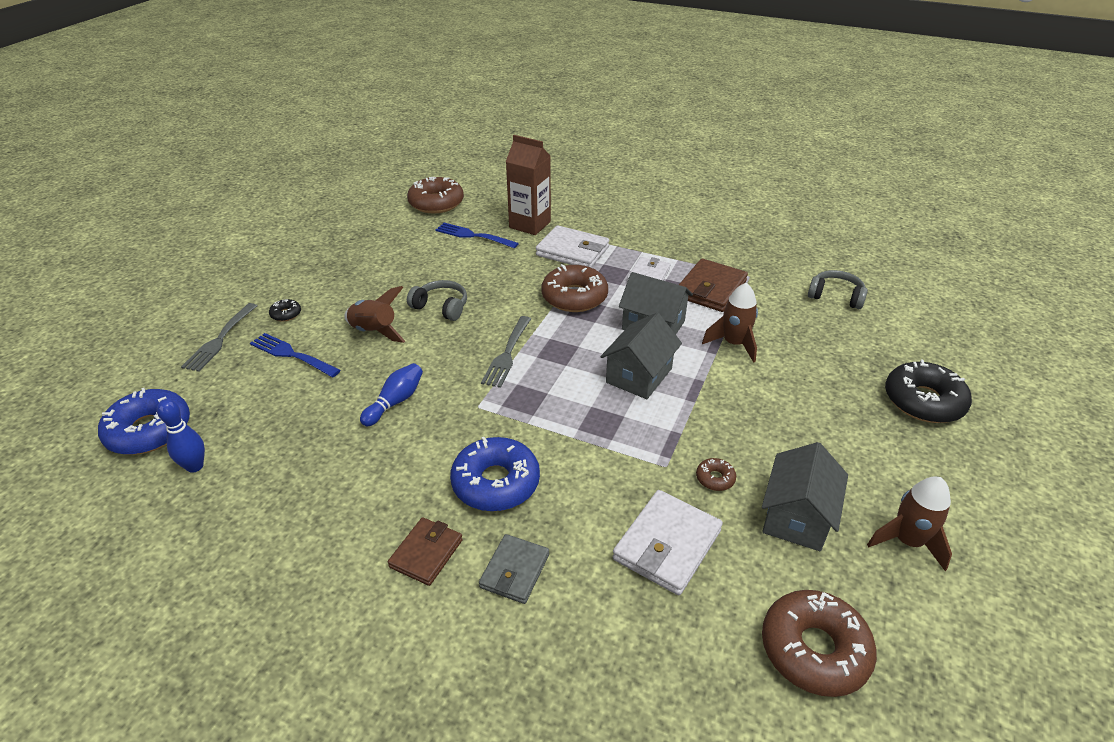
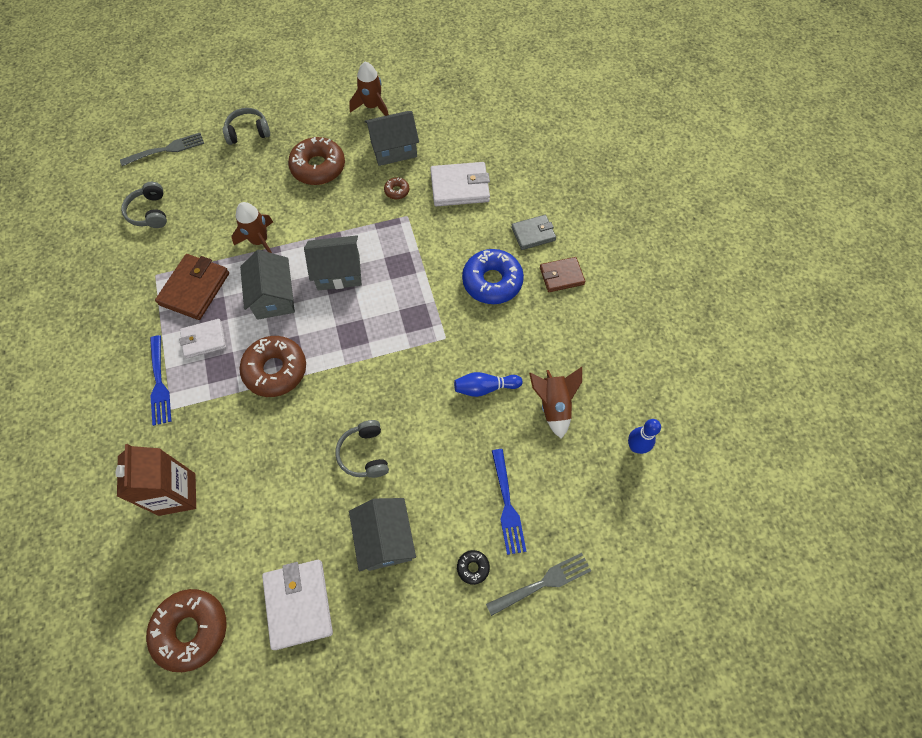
camera: 130 degrees left, 25 degrees up
(149, 430) = (647, 512): blue donut -> none
(368, 287) = (385, 539): none -> grey house
(374, 331) = (433, 473): brown rocket -> brown rocket (553, 406)
(474, 236) = (234, 528): blue fork -> blue fork (159, 383)
(507, 353) = (380, 362): grey fork -> grey fork (166, 150)
(572, 251) = (203, 421): white wallet -> white wallet (298, 604)
(710, 289) = (195, 289): brown wallet -> brown wallet turned 60 degrees counterclockwise
(814, 650) = (465, 115): brown donut -> brown donut (318, 167)
(923, 401) = (248, 132): black donut -> grey headphones

